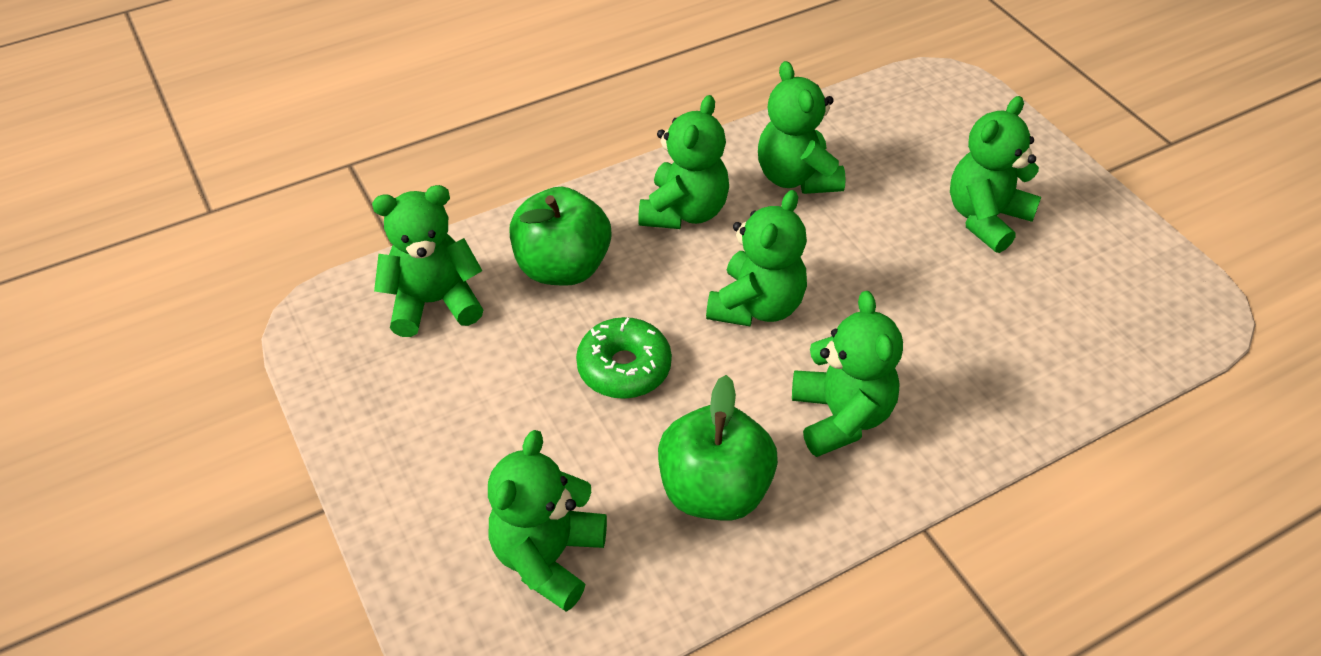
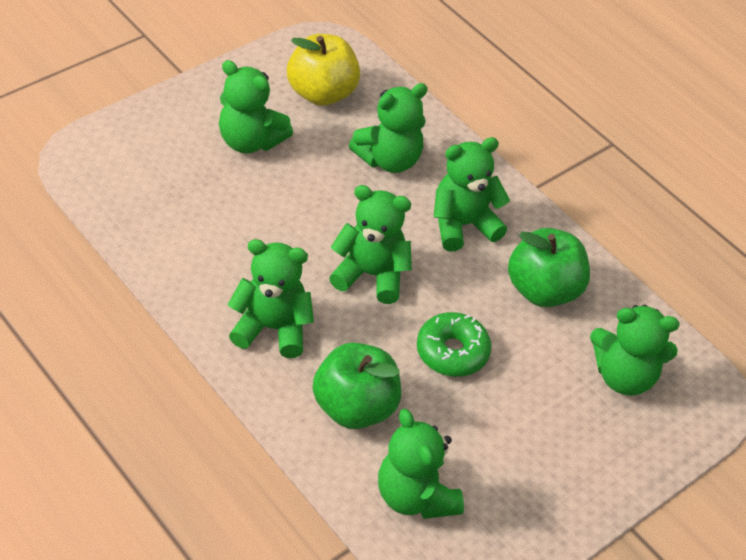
camera: 105 degrees left, 0 degrees up
(796, 177) = (218, 254): green teddy bear -> green teddy bear (389, 160)
(1090, 296) = (322, 93): none -> yellow apple

